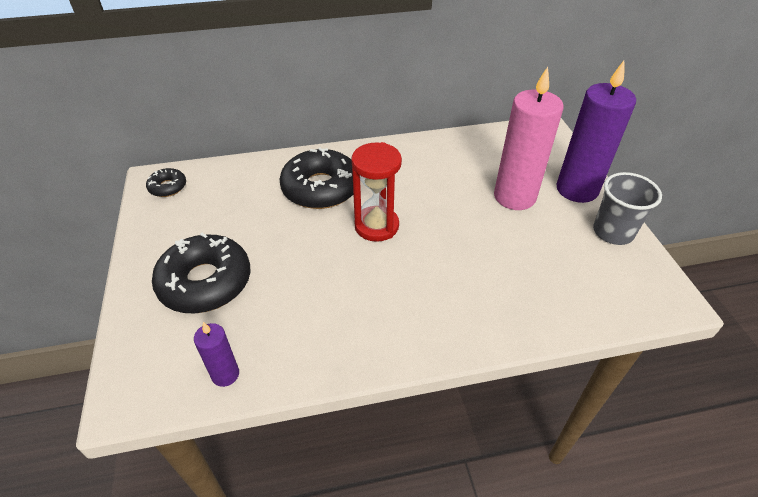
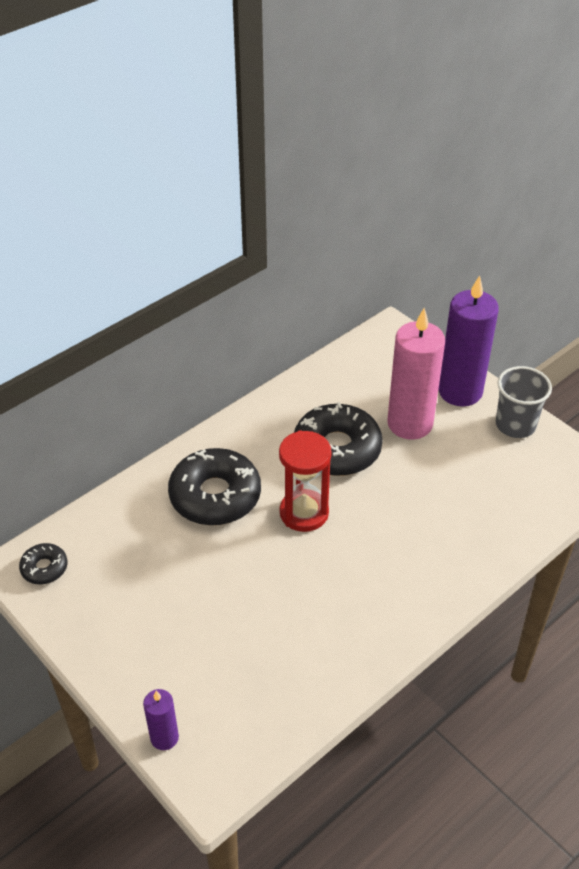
camera: 30 degrees left, 0 degrees up
(205, 282) = (185, 647): black donut -> black donut (337, 449)
(225, 374) = (281, 718): purple candle -> purple candle (164, 737)

